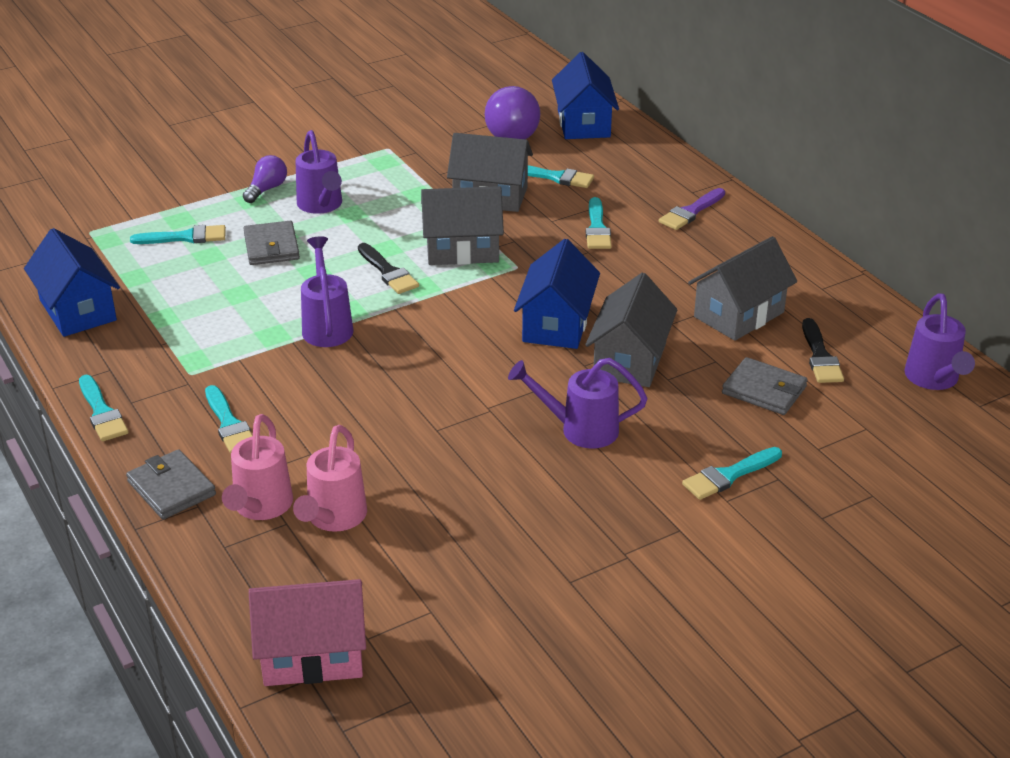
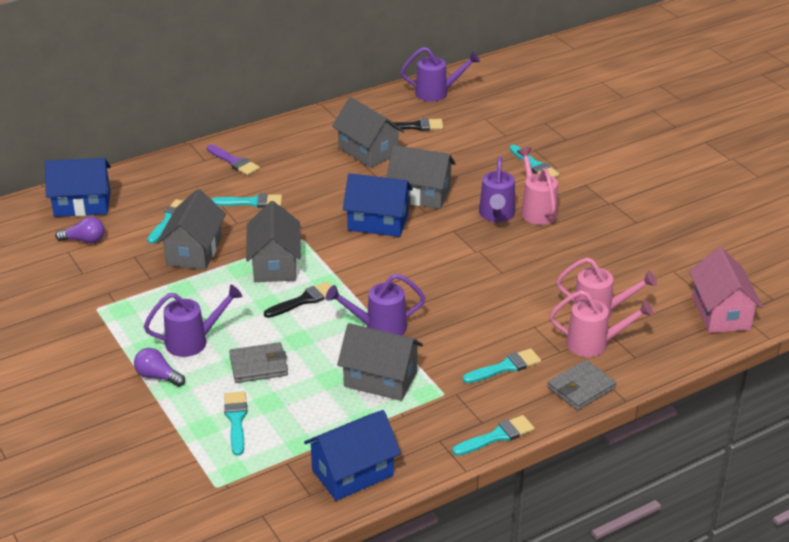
camera: 90 degrees left, 0 degrees up
(228, 327) = (380, 379): none -> grey house
(512, 131) = (84, 240): purple light bulb -> purple light bulb, size x0.55
(597, 471) = (536, 210): none -> pink watering can
(764, 390) = (450, 148): grey wallet -> none

